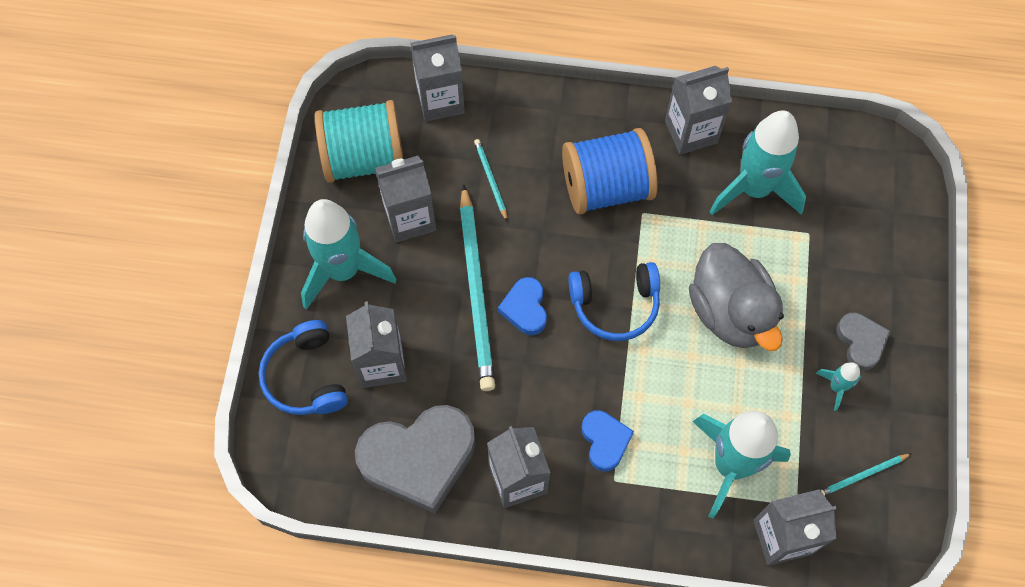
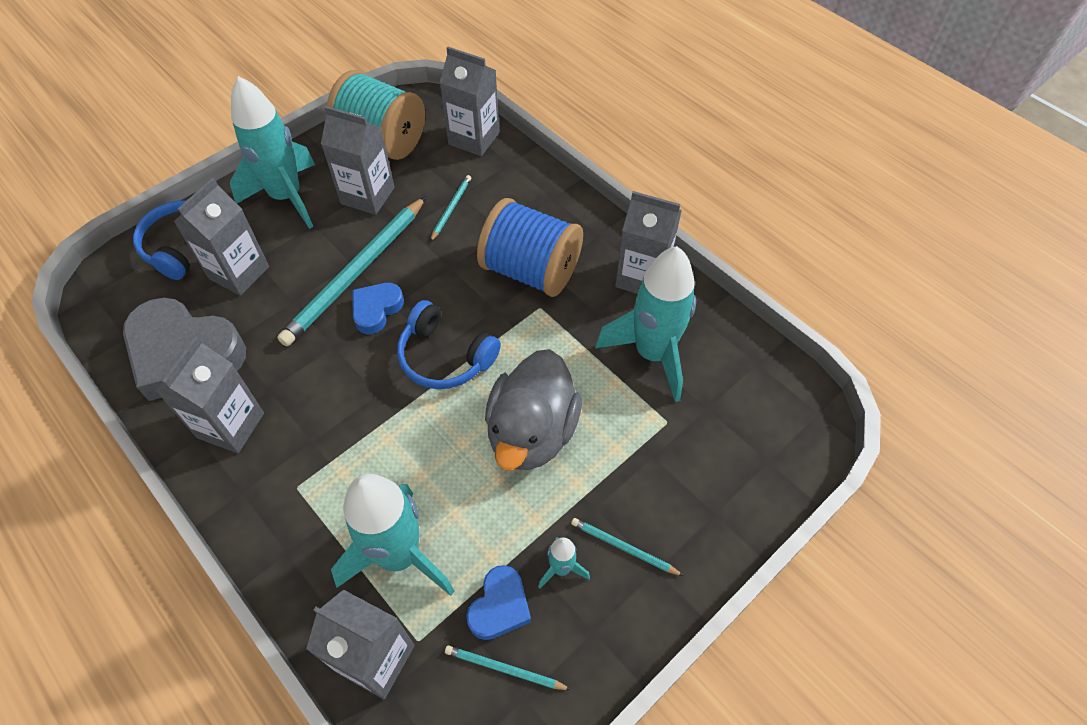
camera: 40 degrees right, 10 degrees down
(605, 441) = (323, 451): blue heart -> blue heart (500, 606)
(860, 342) = (624, 548): grey heart -> turquoise pencil

